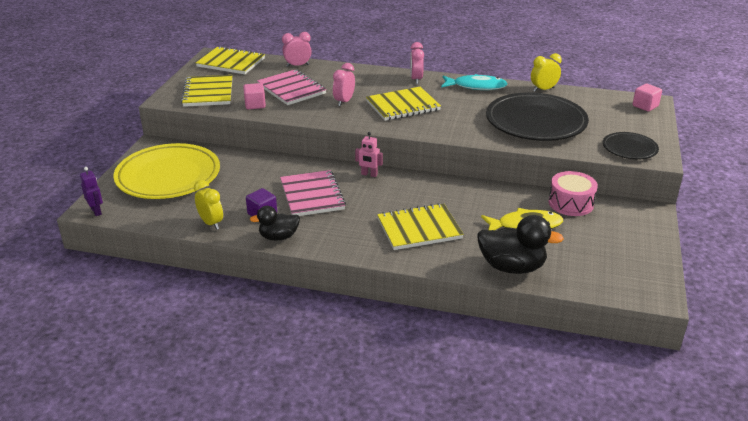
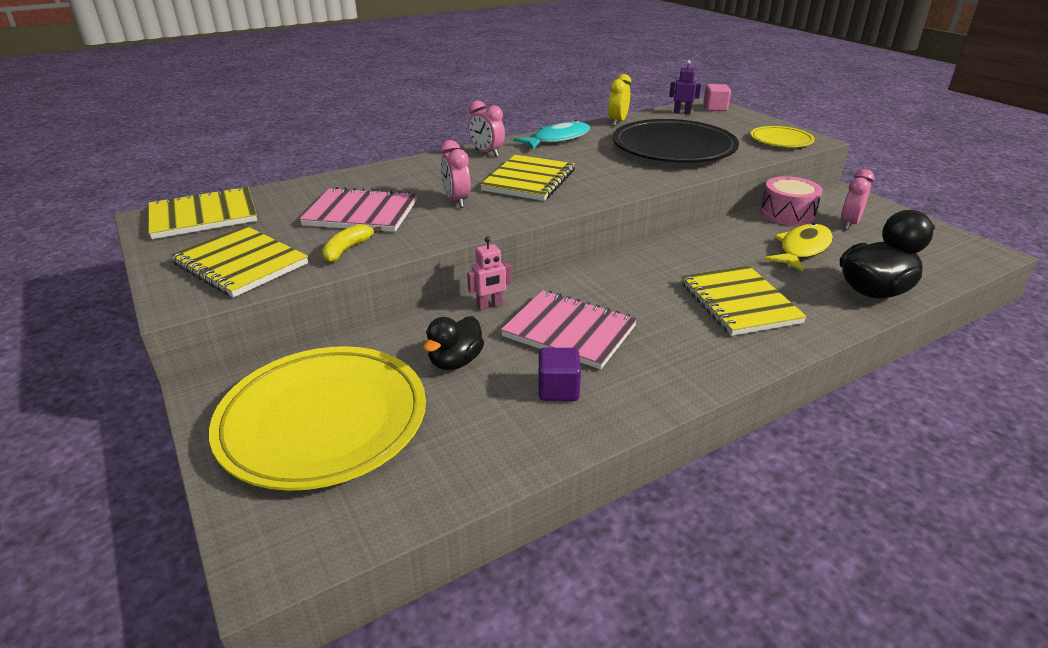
camera: 45 degrees left, 0 degrees up
(96, 211) = (287, 560): purple robot -> purple robot (682, 113)
(211, 223) = (517, 446): yellow clock -> none
(255, 105) = (347, 249): pink cube -> yellow banana
(278, 237) = (633, 404): black duck -> black duck (455, 361)
(297, 65) = (314, 186): pink clock -> pink clock (849, 224)
(369, 174) = (581, 276): pink robot -> pink robot (490, 306)
(419, 229) = (739, 303): yellow notebook -> yellow notebook turned 45 degrees counterclockwise
(629, 148) = (781, 140): black plate -> yellow plate

